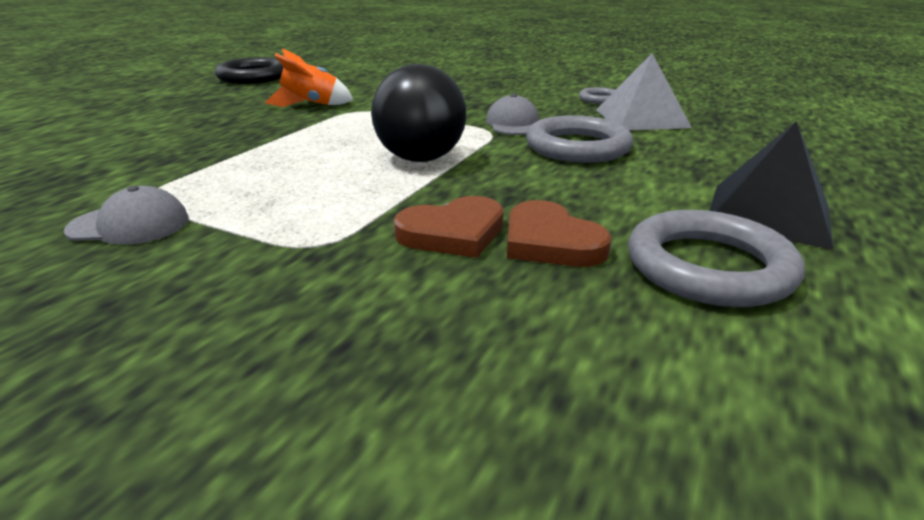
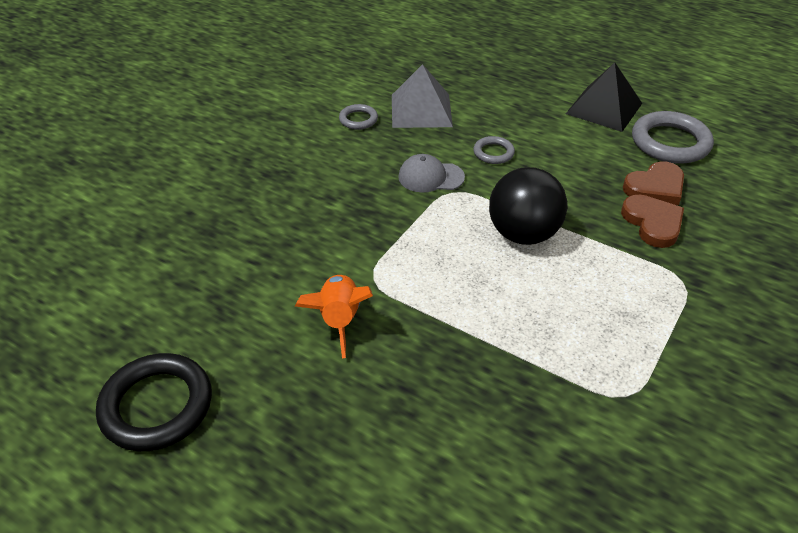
camera: 85 degrees left, 15 degrees up
(129, 225) = (678, 389): grey cap -> none
(577, 147) = (493, 153): grey ring -> grey ring, size x0.52

